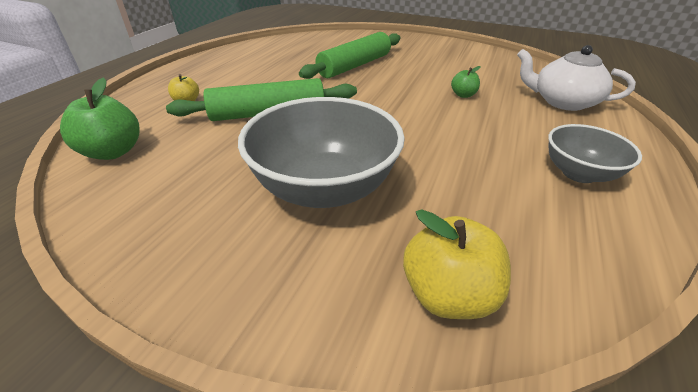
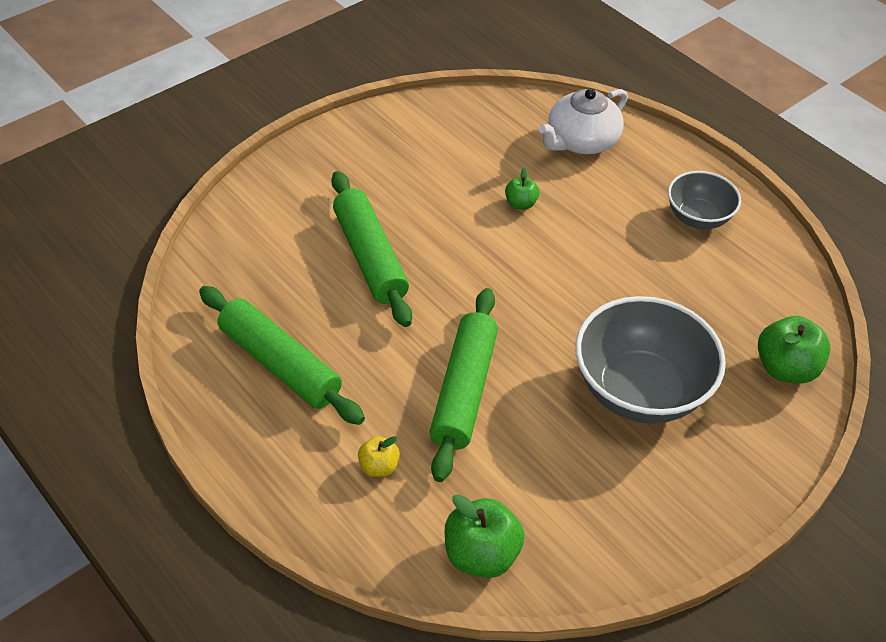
camera: 65 degrees left, 10 degrees up
(252, 63) = (280, 364): none -> green rolling pin
(448, 294) = (785, 368): yellow apple -> green apple

